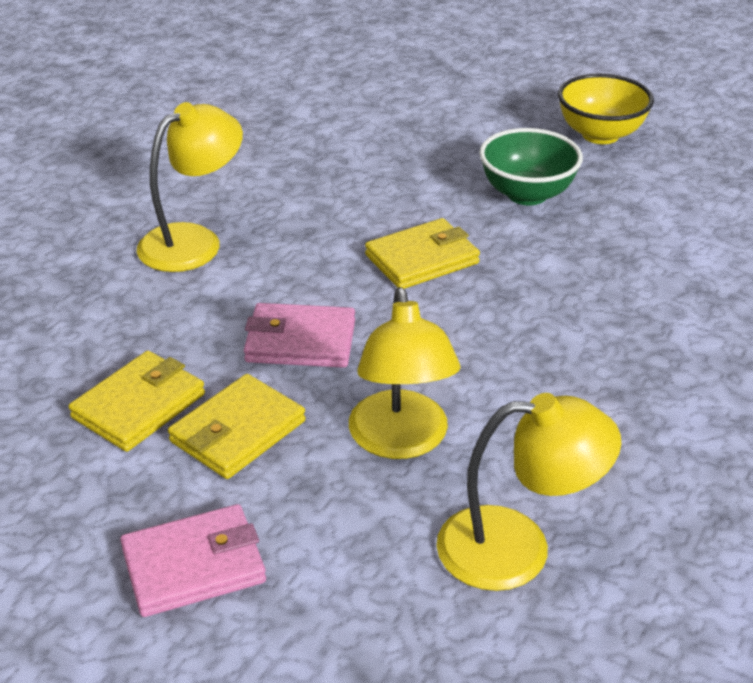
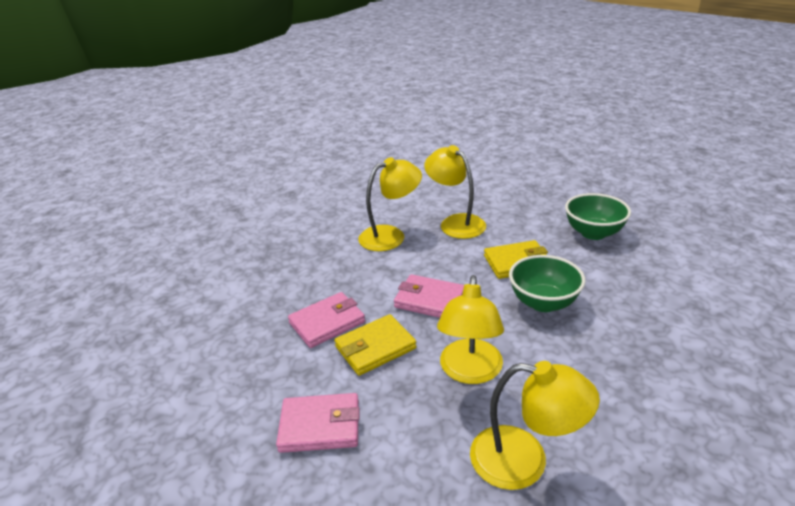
camera: 20 degrees right, 5 degrees down
(139, 406) = (327, 323): yellow wallet -> pink wallet
(299, 204) = (455, 223): none -> yellow lamp
(480, 317) = (543, 302): none -> green bowl
(600, 135) = (649, 203): yellow bowl -> none

